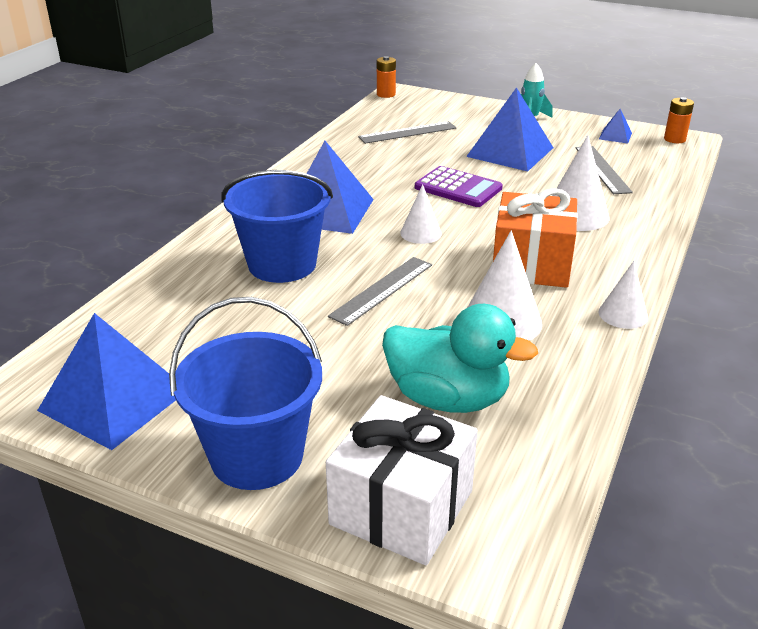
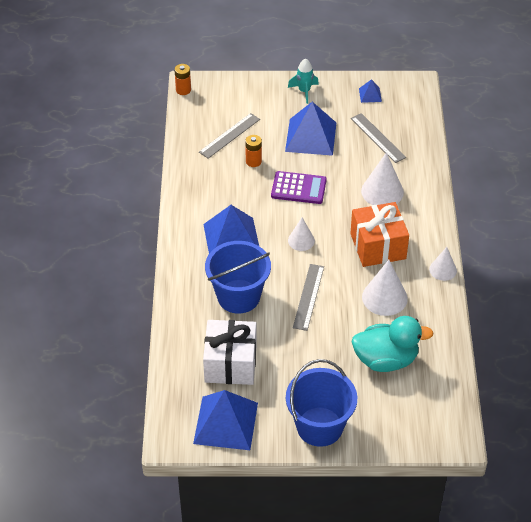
camera: 25 degrees left, 15 degrees up
(402, 507) = (400, 427): white gift -> white gift (230, 363)
(674, 139) = (409, 87): orange battery -> orange battery (253, 161)

